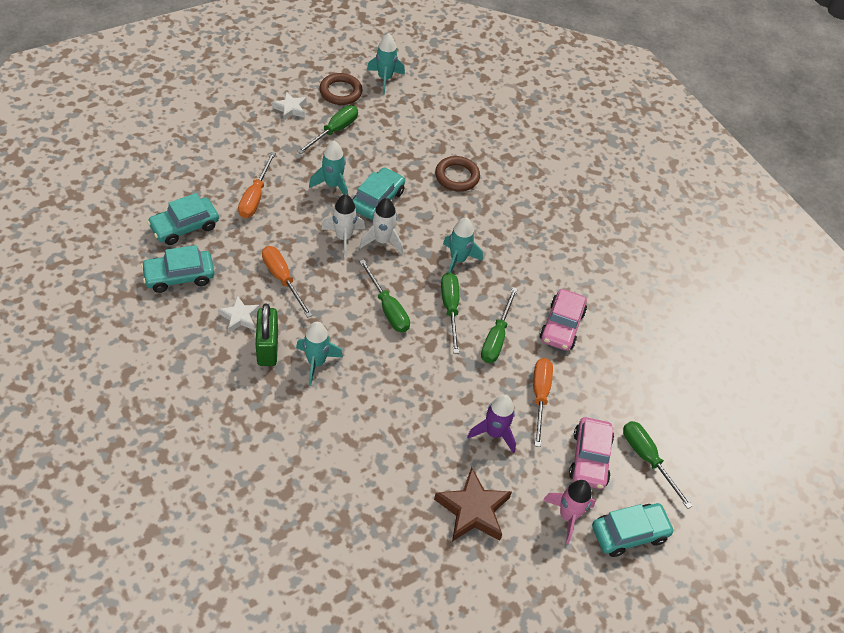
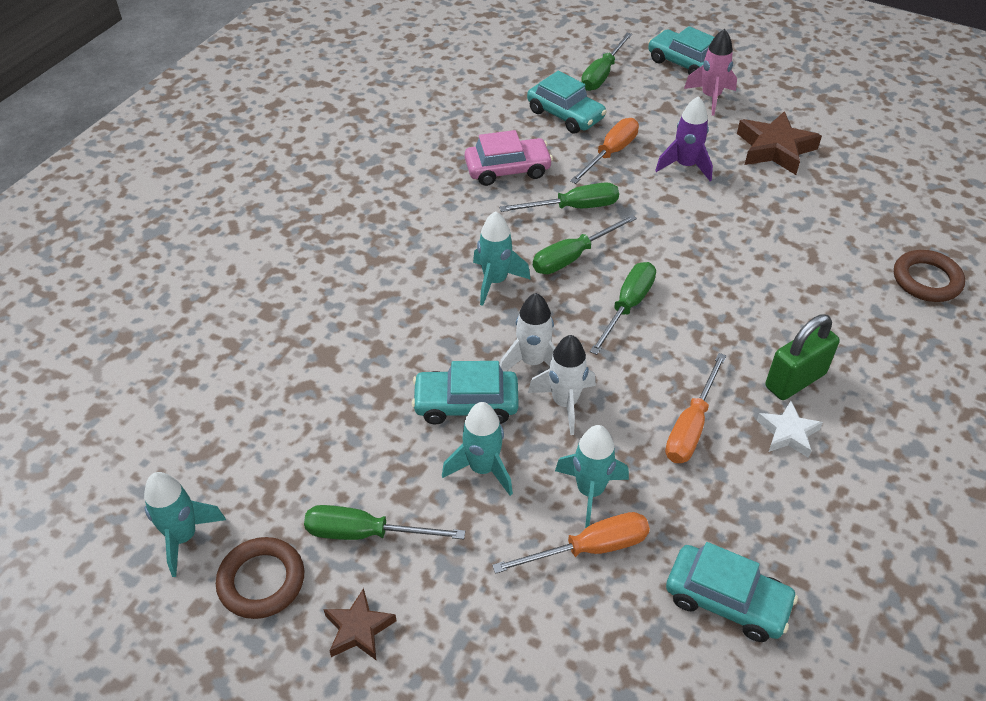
camera: 115 degrees left, 5 degrees down
(179, 276) = (806, 542): turquoise car -> turquoise car (565, 115)
(290, 109) = (358, 629): white star -> brown star
(316, 363) = (763, 327): turquoise rocket -> turquoise rocket (590, 491)
(457, 176) = (349, 345): brown ring -> brown ring (926, 280)
(540, 396) = (610, 153): orange screwdriver -> orange screwdriver turned 150 degrees clockwise
(589, 458) = (641, 104): pink car -> none

